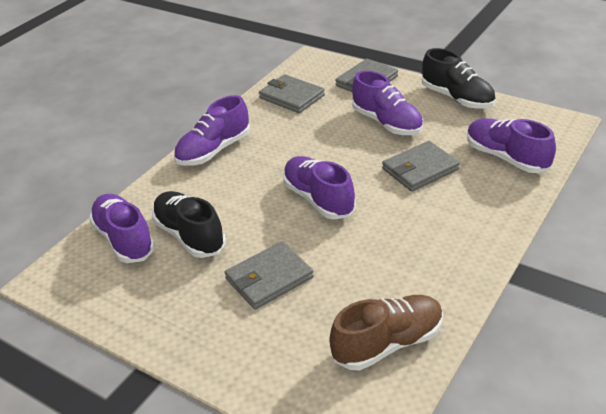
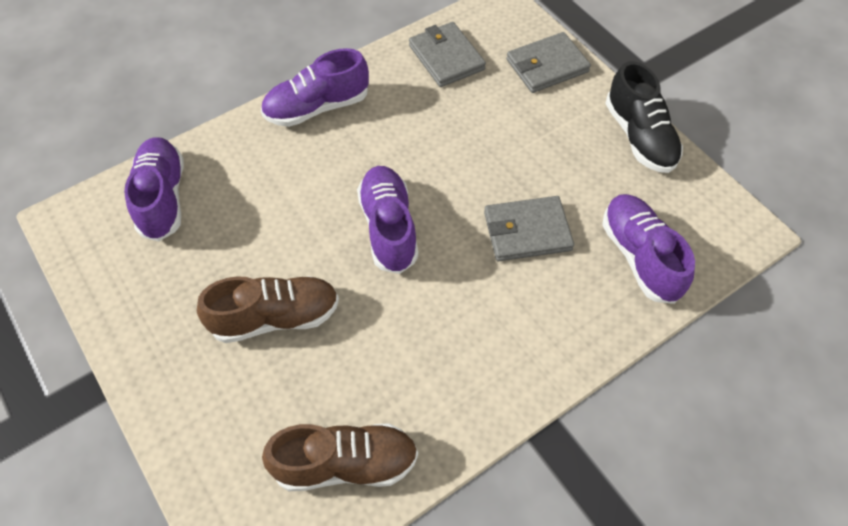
camera: 20 degrees right, 20 degrees up
(190, 235) = (228, 221): black shoe -> none
(269, 278) = (275, 317): grey wallet -> brown shoe
(387, 123) = (531, 143): purple shoe -> none

